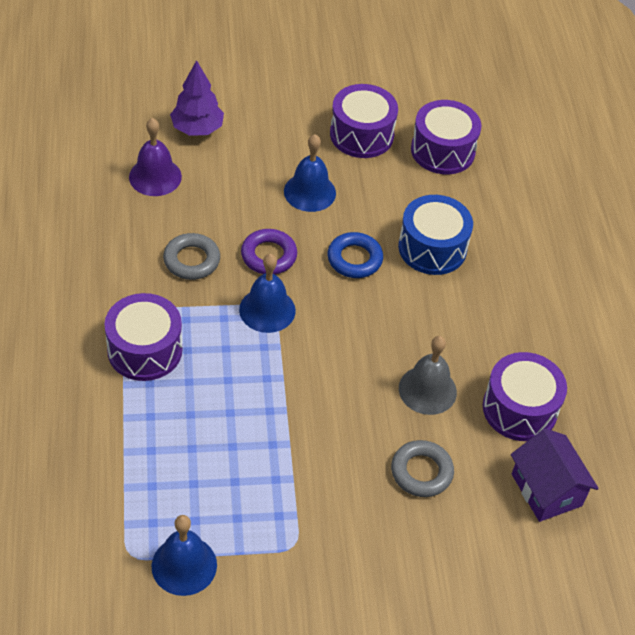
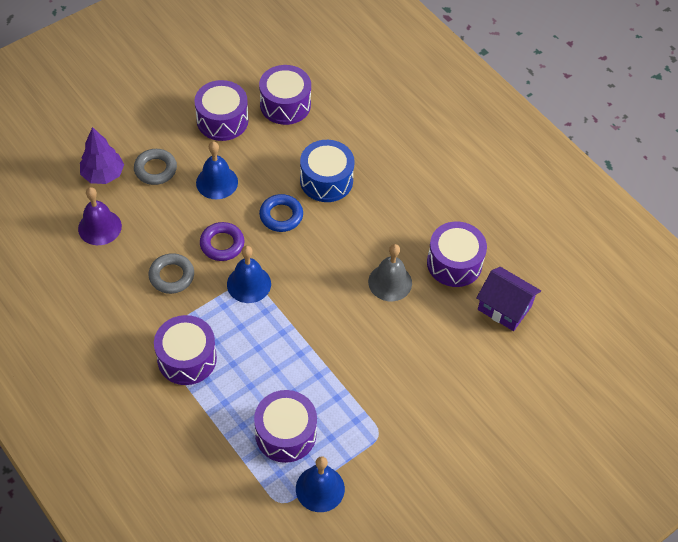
camera: 30 degrees left, 5 degrees up
(190, 485) = (285, 434): none -> purple drum
(421, 472) = (423, 340): grey ring -> grey ring (155, 169)

